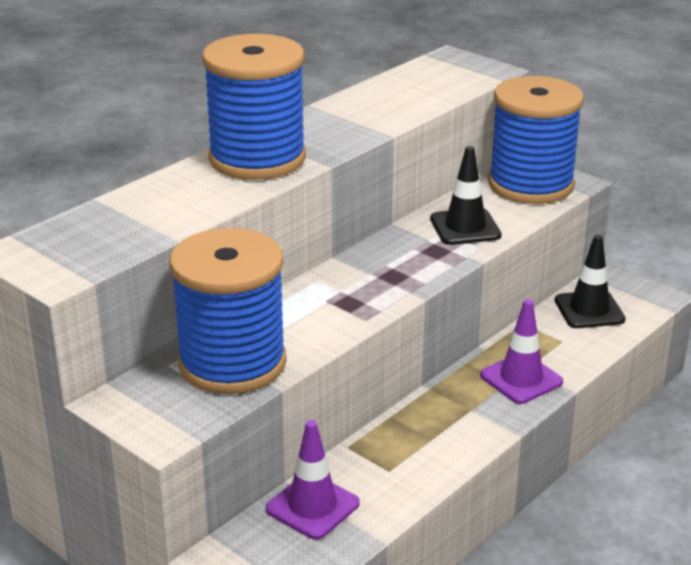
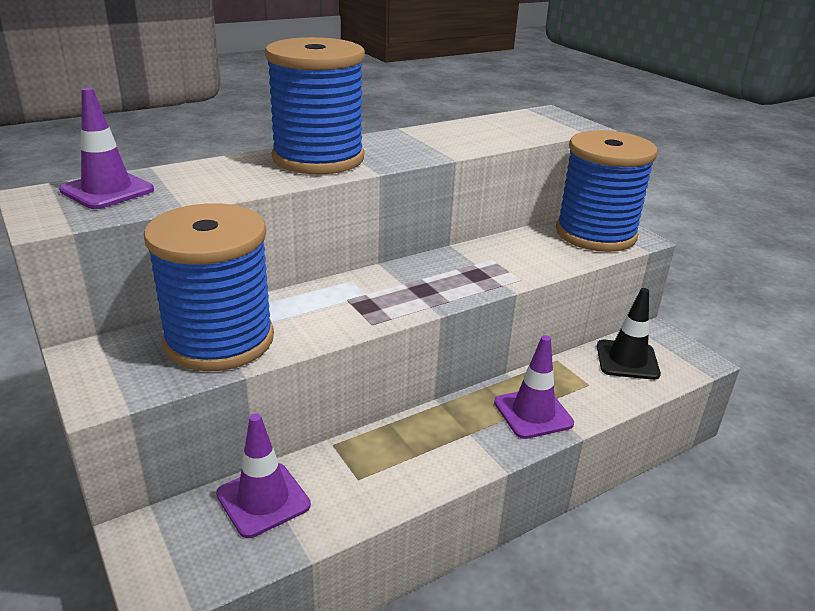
camera: 15 degrees right, 0 degrees up
(81, 233) = (107, 190): none -> purple traffic cone
(465, 227) = (515, 259): black traffic cone -> none

